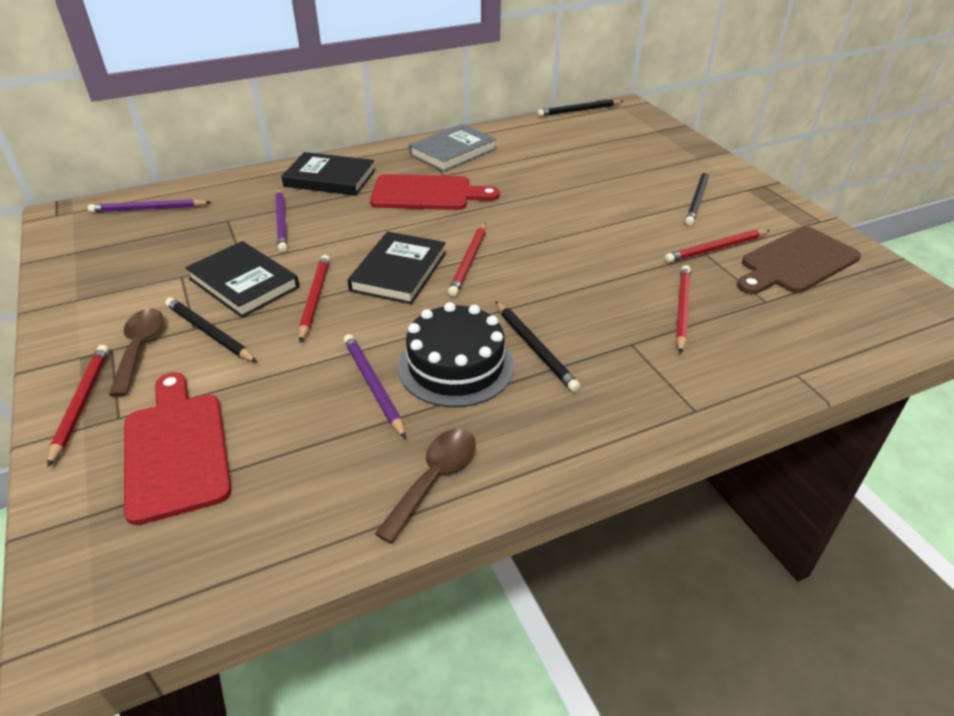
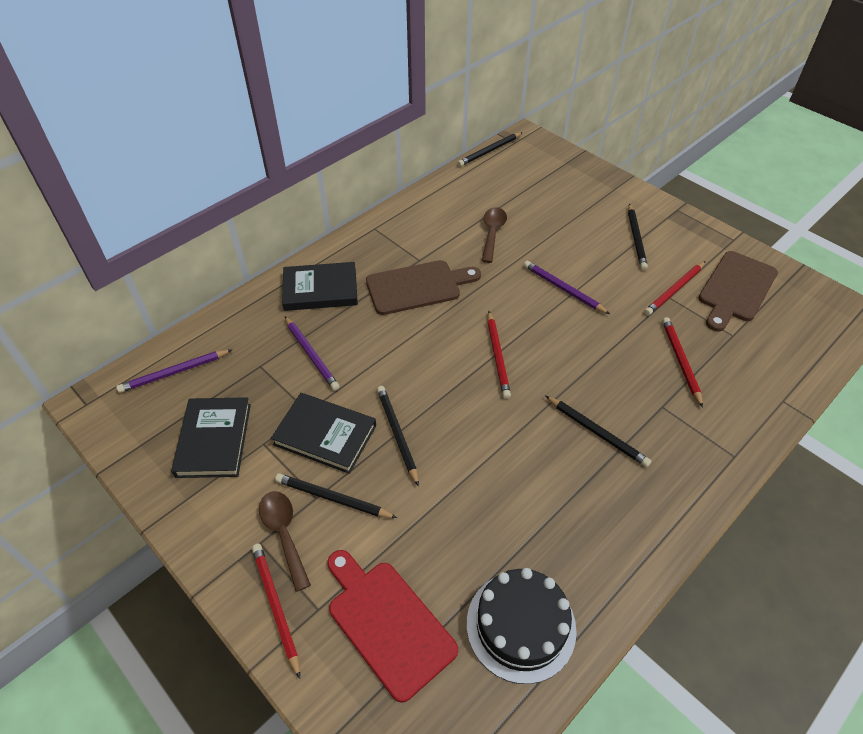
camera: 20 degrees left, 10 degrees up
(315, 299) = (397, 434): red pencil -> black pencil
(373, 386) = (500, 509): purple pencil -> purple pencil (563, 289)
(399, 272) = (448, 384): black book -> black book (214, 440)
(427, 194) = (418, 287): red cutting board -> brown cutting board
(434, 479) = (594, 580): brown spoon -> brown spoon (492, 233)
(453, 152) = (410, 229): grey book -> none
(456, 366) = (549, 469): black cake -> black cake (521, 625)

